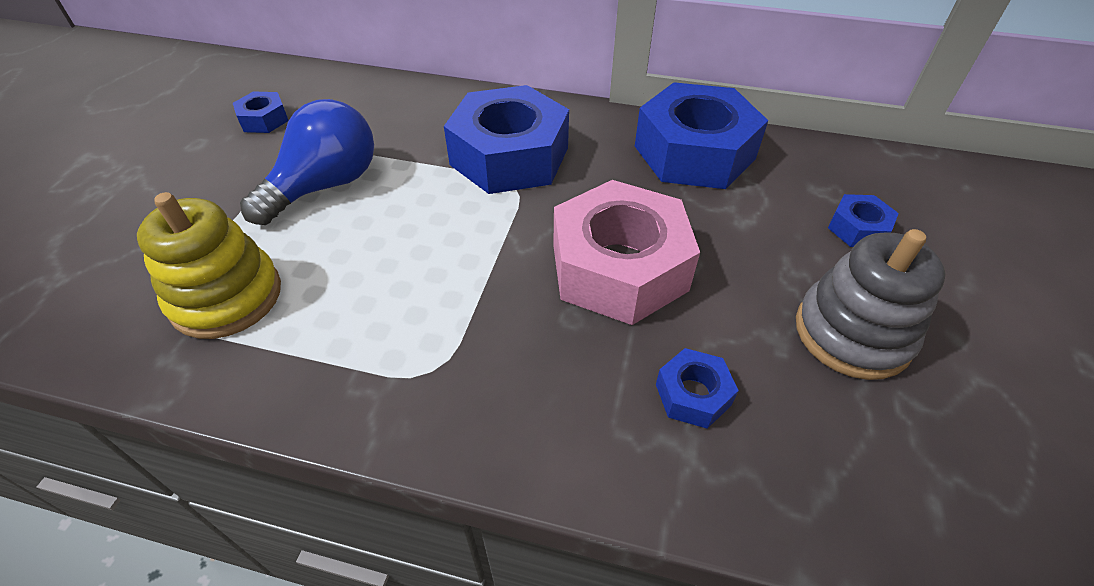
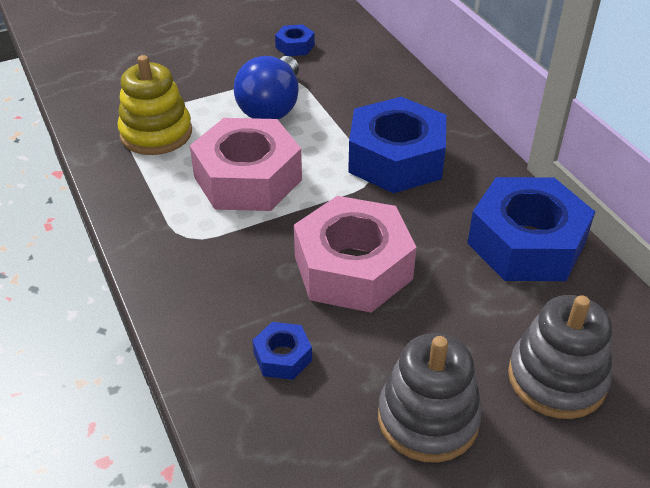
camera: 50 degrees right, 5 degrees down
(325, 186) = (272, 107): blue light bulb -> blue light bulb turned 105 degrees clockwise
(405, 266) = (247, 178): none -> pink nut
(858, 228) = (556, 378): blue nut -> grey stacking toy

